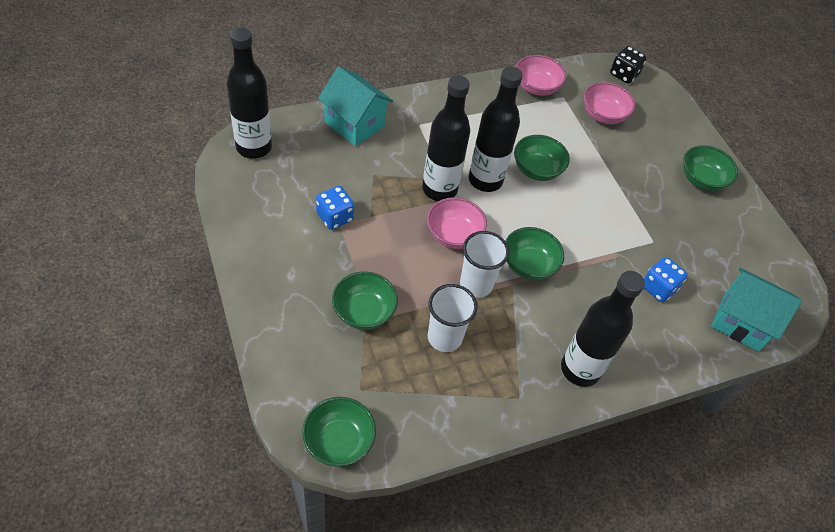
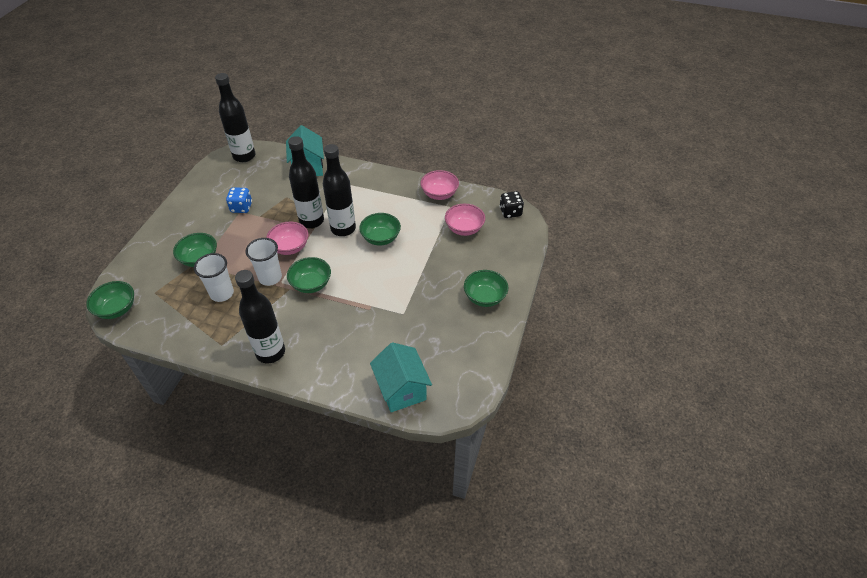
camera: 45 degrees right, 5 degrees down
(658, 288) = (372, 339): blue dice -> none

